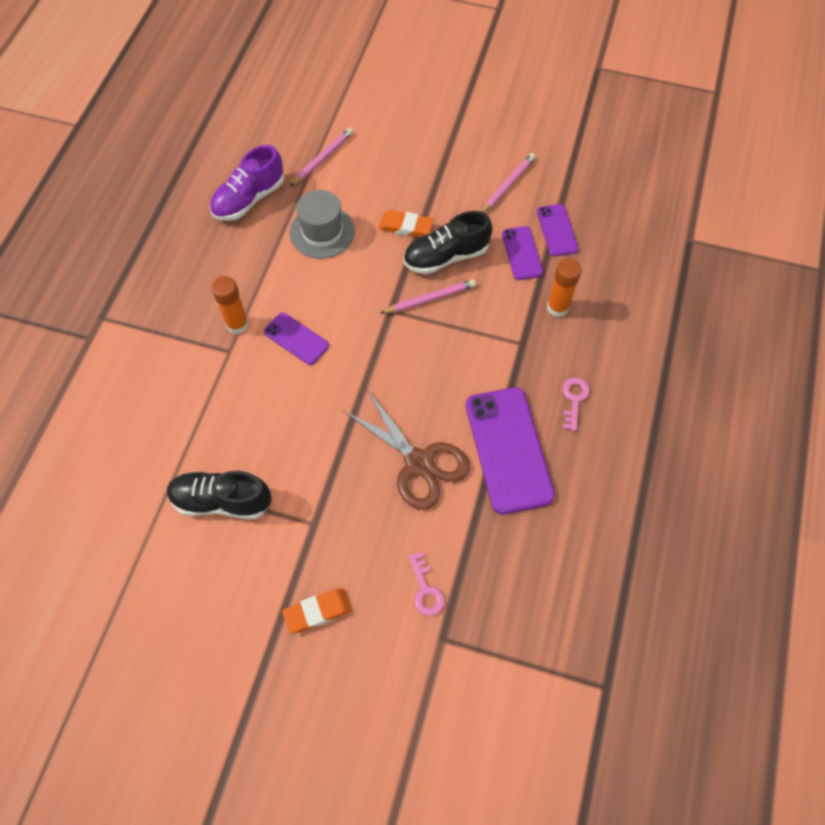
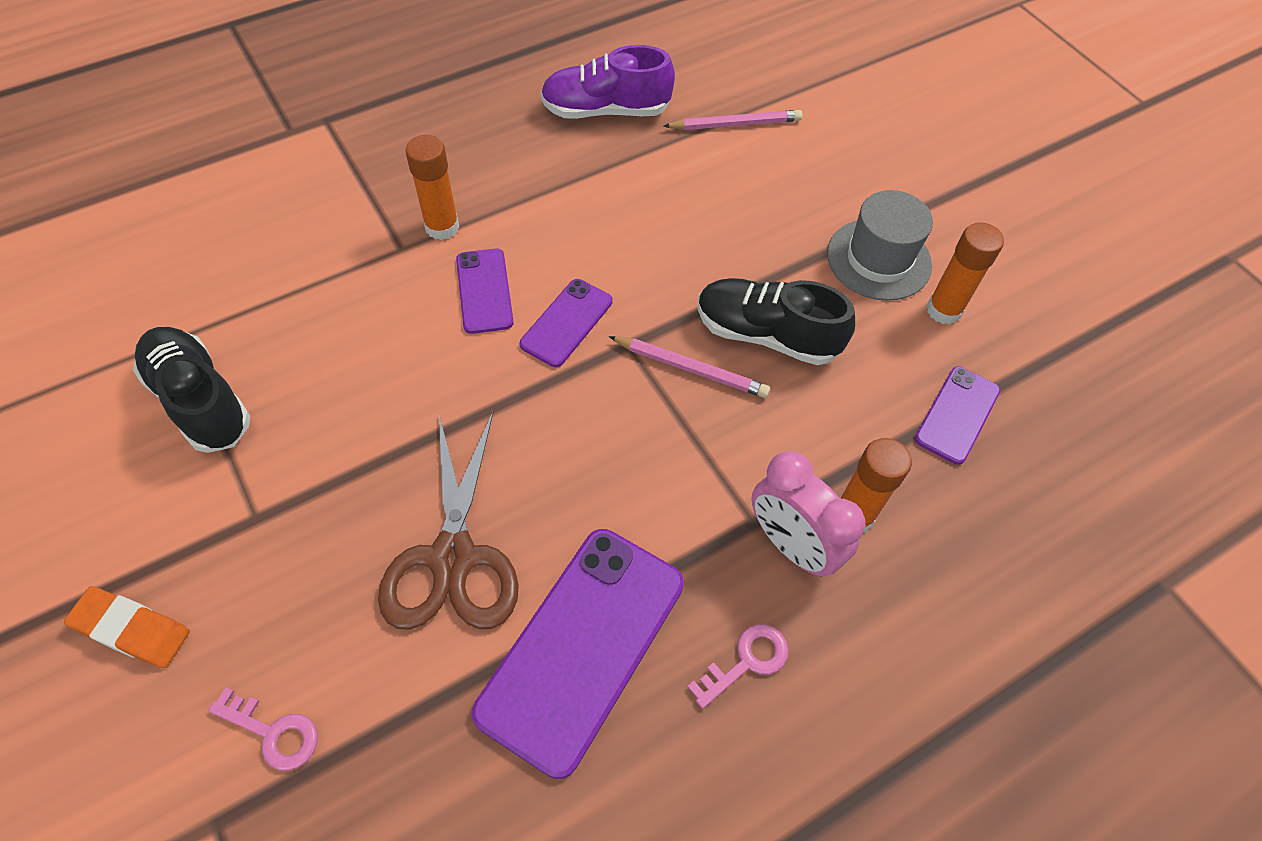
camera: 40 degrees right, 5 degrees down
(322, 232) = (646, 199): grey hat -> grey hat (878, 259)
(406, 226) = (753, 264): orange eraser -> none
(425, 589) = (273, 732): pink key -> pink key turned 90 degrees counterclockwise
(508, 185) = (943, 310): pink pencil -> orange glue stick
(522, 253) = (875, 406): purple phone -> purple phone (567, 323)
(546, 340) = (791, 545): none -> pink clock

